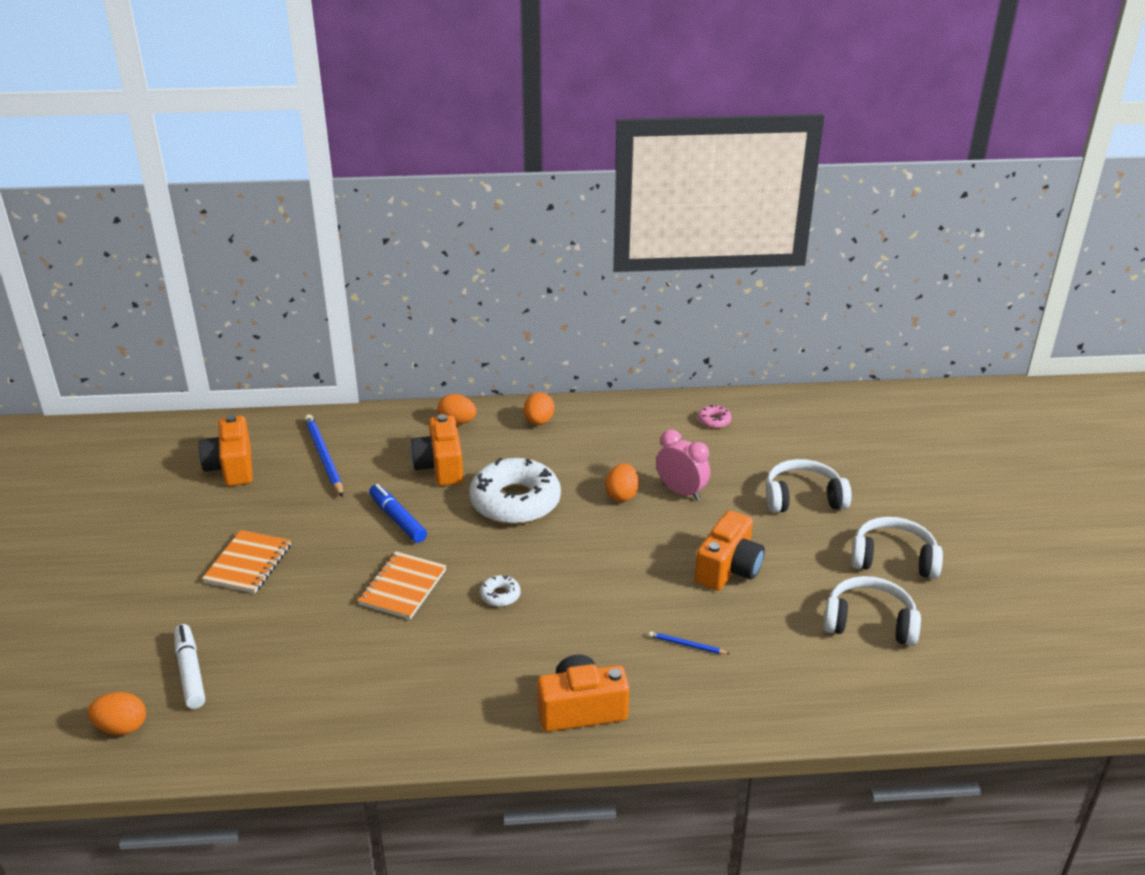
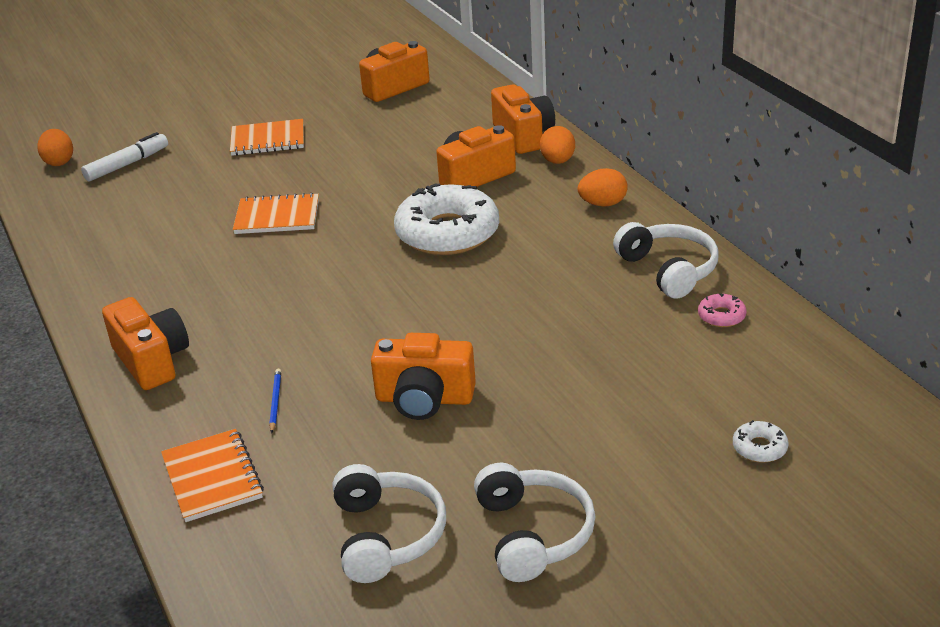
camera: 70 degrees right, 0 degrees up
(324, 457) = (440, 119): blue pencil -> none
(397, 519) = (373, 183): blue marker -> none
(400, 426) = (523, 136): none -> orange camera
(500, 595) = (294, 269): white donut -> white donut (759, 448)
(622, 495) = (509, 292): orange egg -> none
(681, 492) = (548, 329): pink clock -> none
(765, 698) = (212, 477): none -> orange notebook
(803, 498) = (610, 426): white headphones -> white headphones (669, 270)

